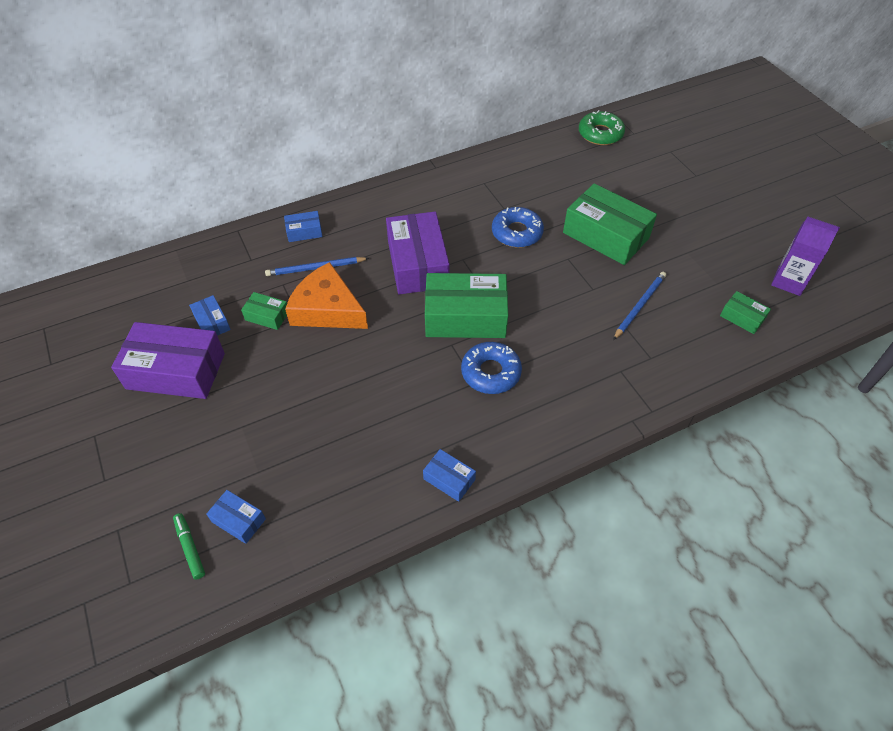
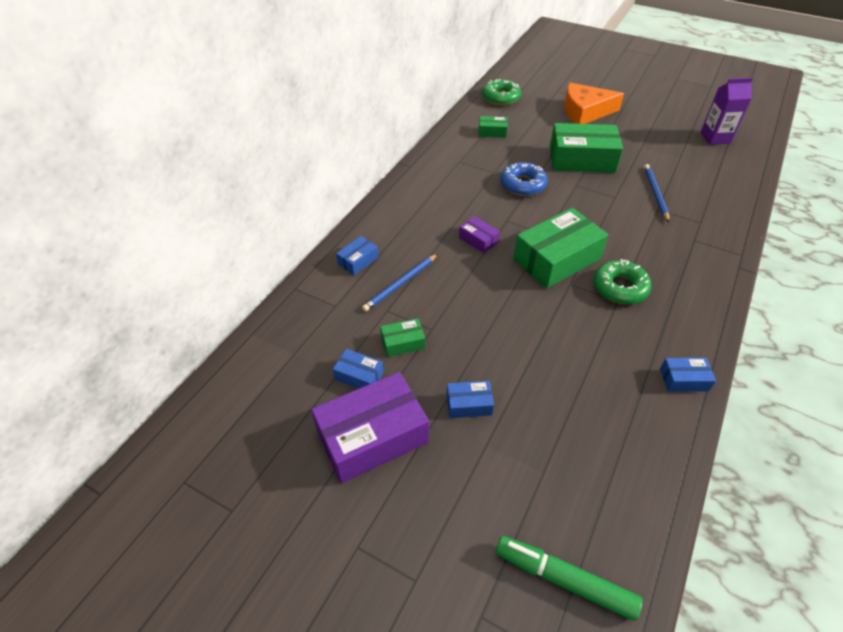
camera: 35 degrees left, 5 degrees down
(190, 548) = (564, 579): green marker -> green marker, size x1.74
(238, 520) = (575, 524): blue box -> blue box (469, 404)
(327, 309) = (447, 309): orange cheese -> orange cheese (585, 111)
(418, 264) = (478, 240): purple box -> purple box, size x0.47
(491, 372) = (619, 287): blue donut -> green donut
(742, 317) = (718, 171): green box -> green box (492, 132)

